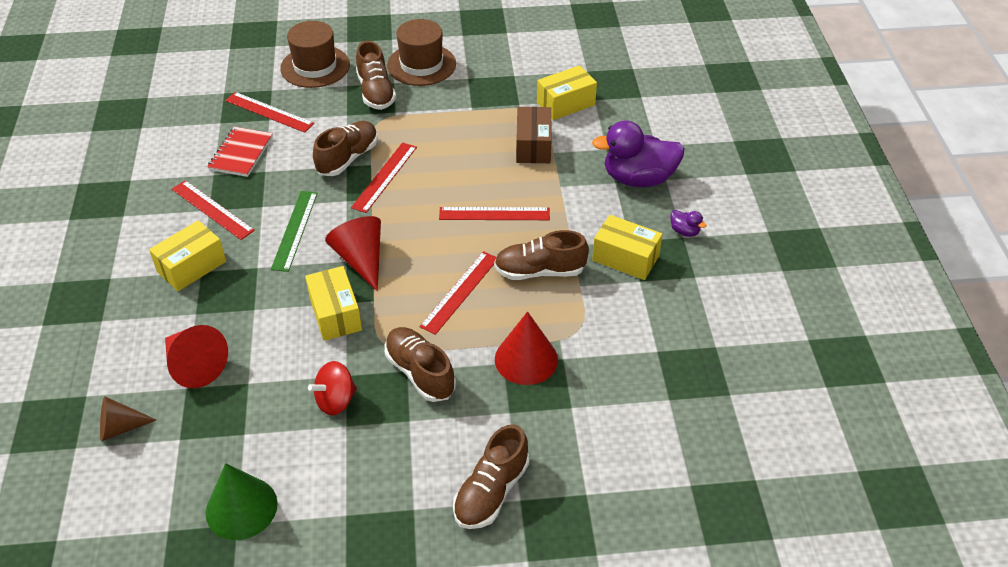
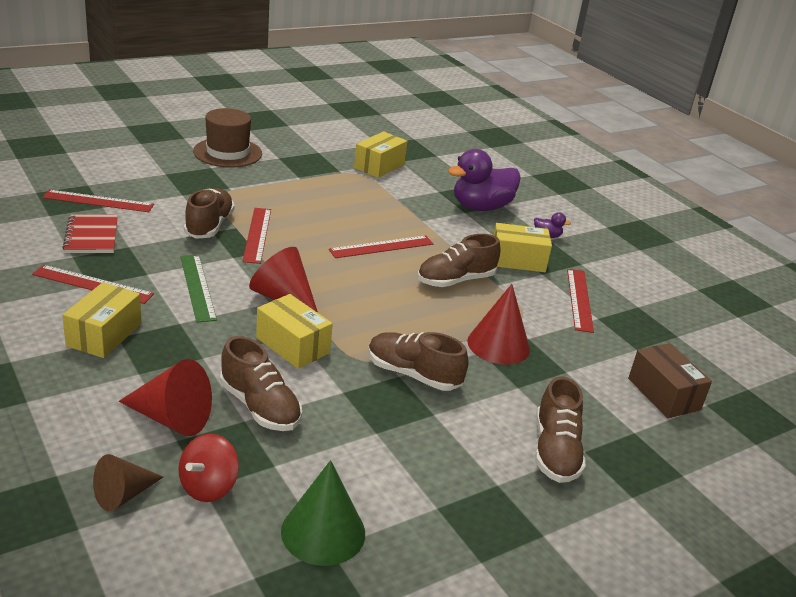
camera: 30 degrees left, 15 degrees down
(315, 66) = (122, 163): brown hat -> none
(336, 400) = (349, 414): red spinning top -> red spinning top (208, 486)
(376, 92) = (199, 176): brown shoe -> brown shoe (260, 407)
(460, 292) = (398, 307): red ruler -> red ruler (579, 299)
(533, 146) = (376, 196): brown box -> brown box (663, 394)

